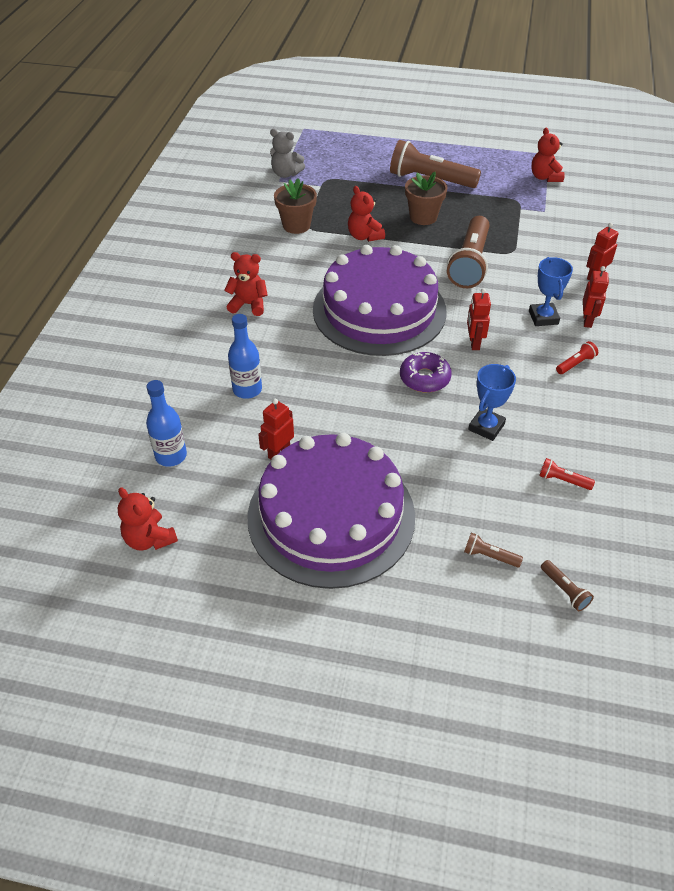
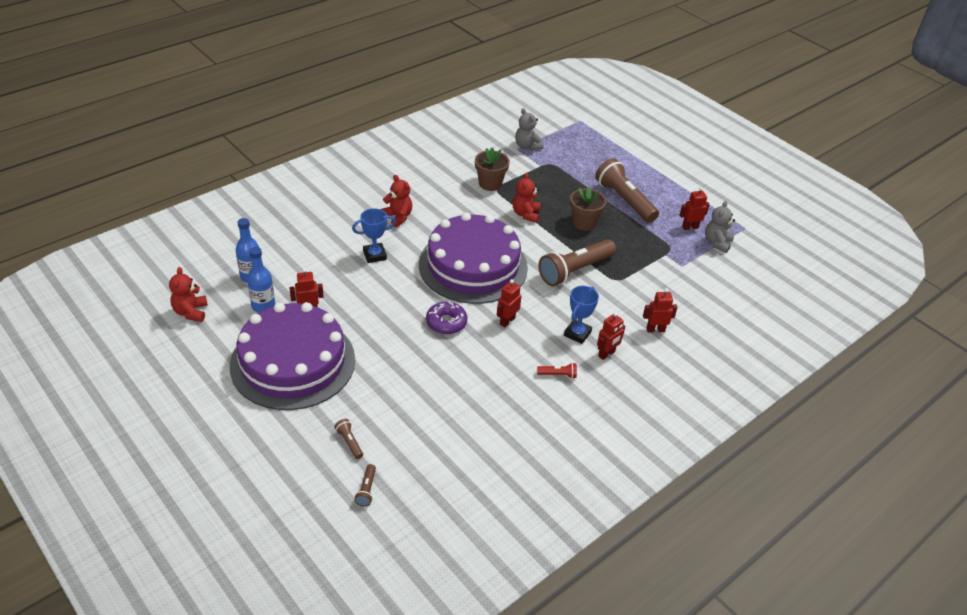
camera: 35 degrees right, 5 degrees down
(247, 389) = (335, 266): blue bottle -> blue bottle (263, 306)
(486, 427) = (445, 374): blue trophy -> blue trophy (374, 255)
(509, 175) = (690, 227): none -> red robot
(545, 177) = (717, 243): red teddy bear -> grey teddy bear
(563, 480) = (450, 434): red flashlight -> none

